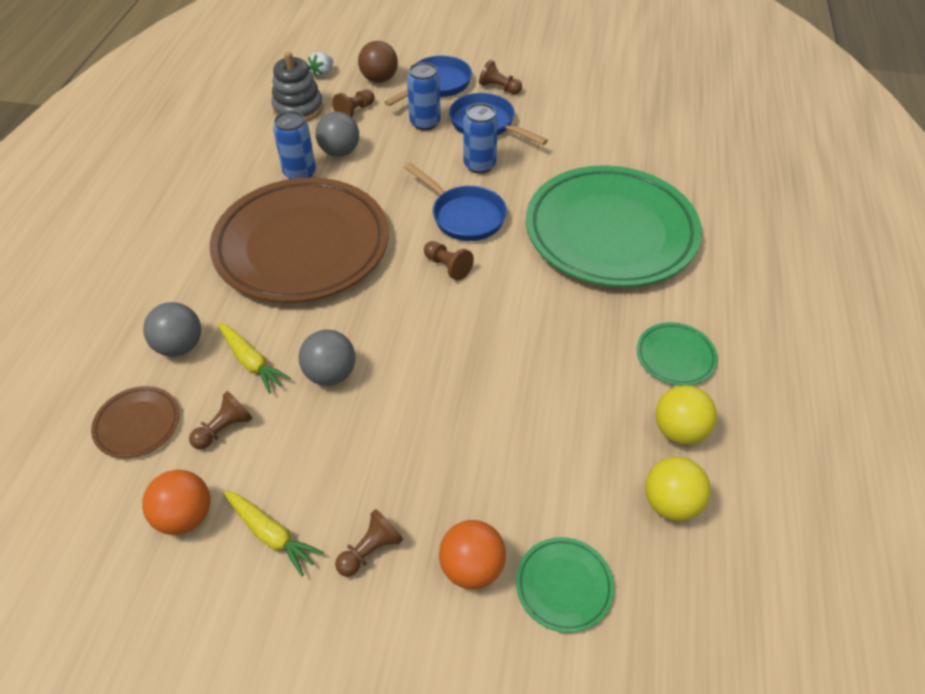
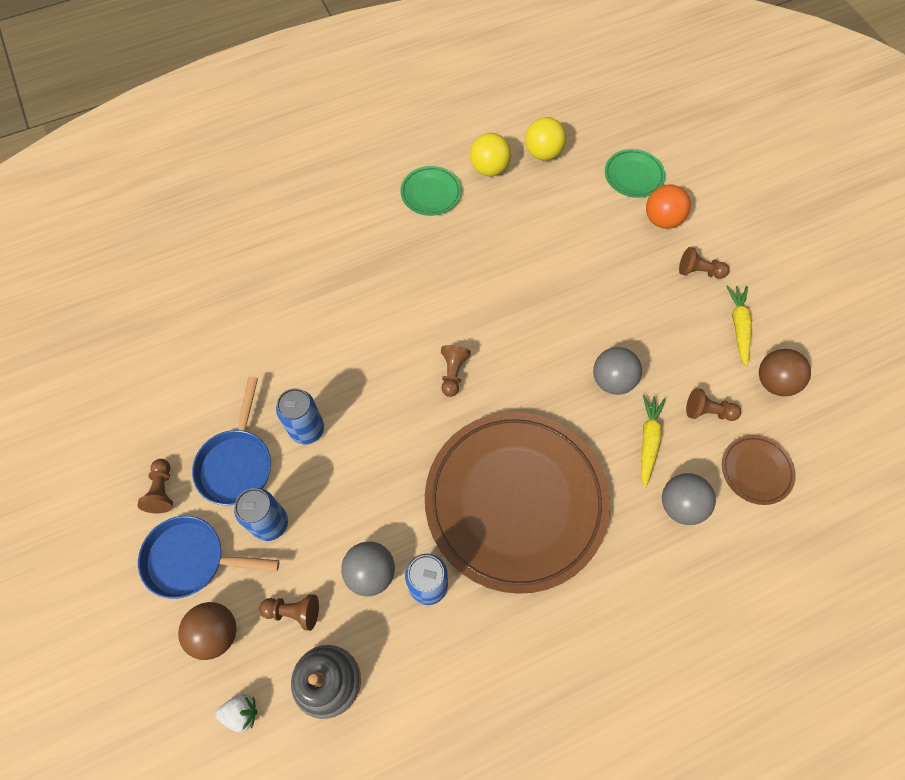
camera: 125 degrees left, 15 degrees up
(185, 516) = (774, 382): orange ball -> brown ball
(464, 216) = (385, 399): blue pan -> none
(610, 232) = (330, 284): green plate -> none

